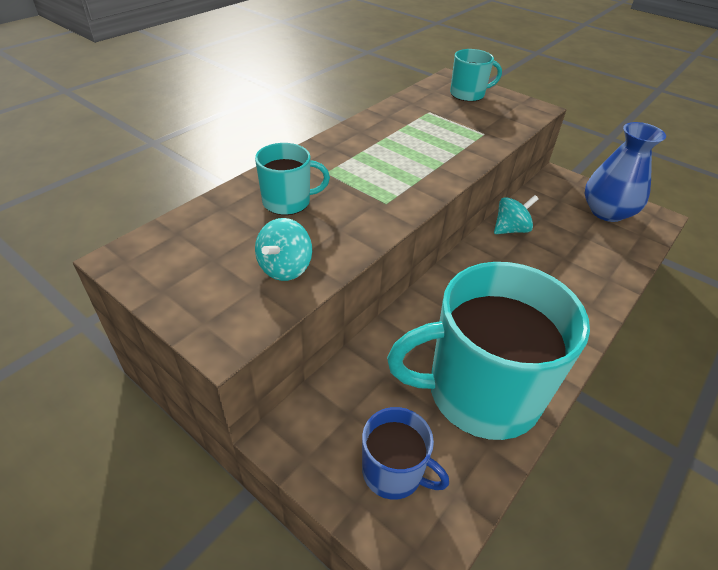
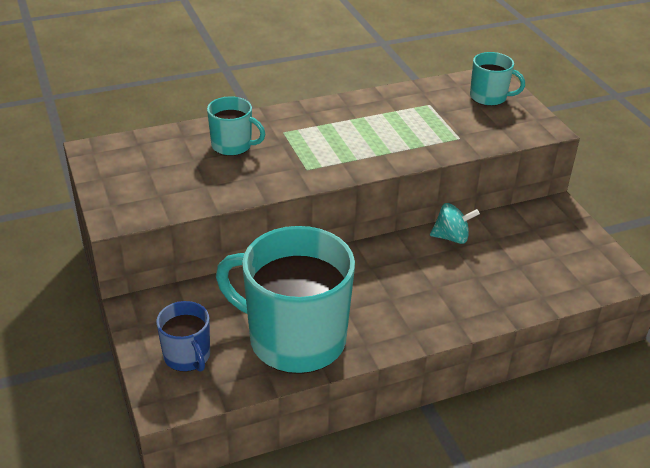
camera: 30 degrees right, 5 degrees down
(285, 268) = (189, 190): turquoise spinning top -> none
(607, 212) = (572, 255): blue vase -> none

